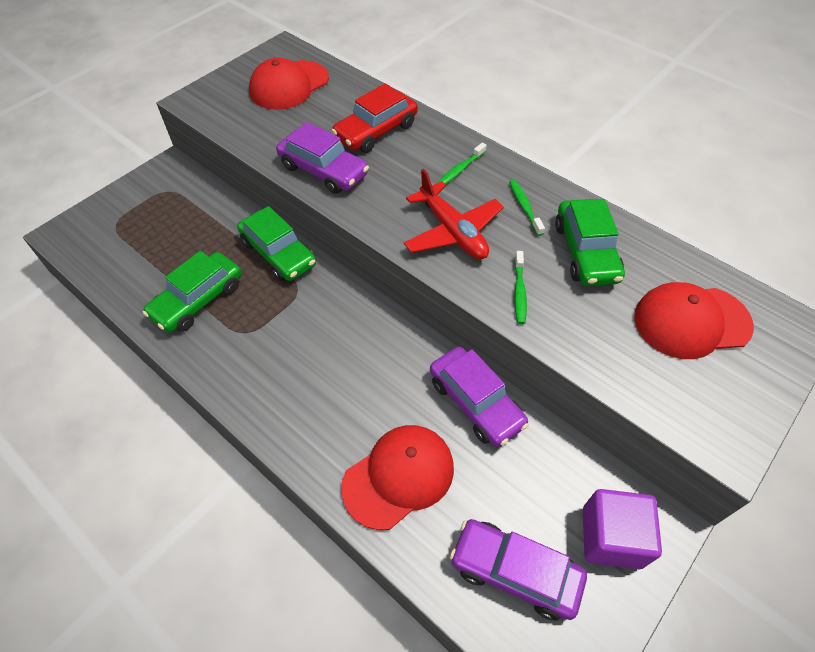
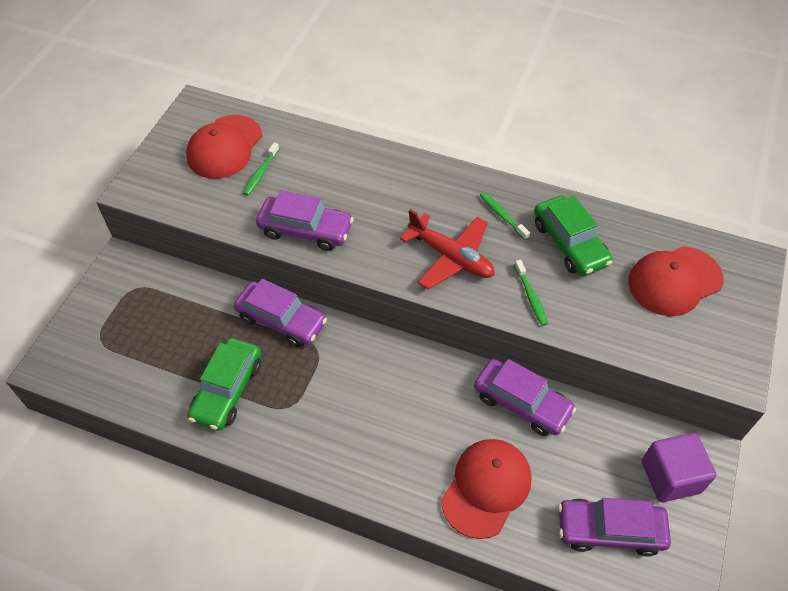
camera: 20 degrees left, 0 degrees up
(278, 253) = (281, 320): green car -> purple car
(376, 131) = (335, 175): red car -> none
(459, 170) = (430, 194): green toothbrush -> green toothbrush (261, 173)

